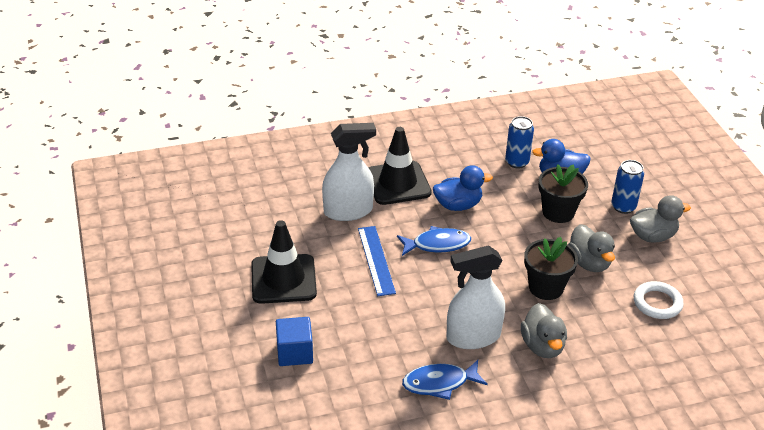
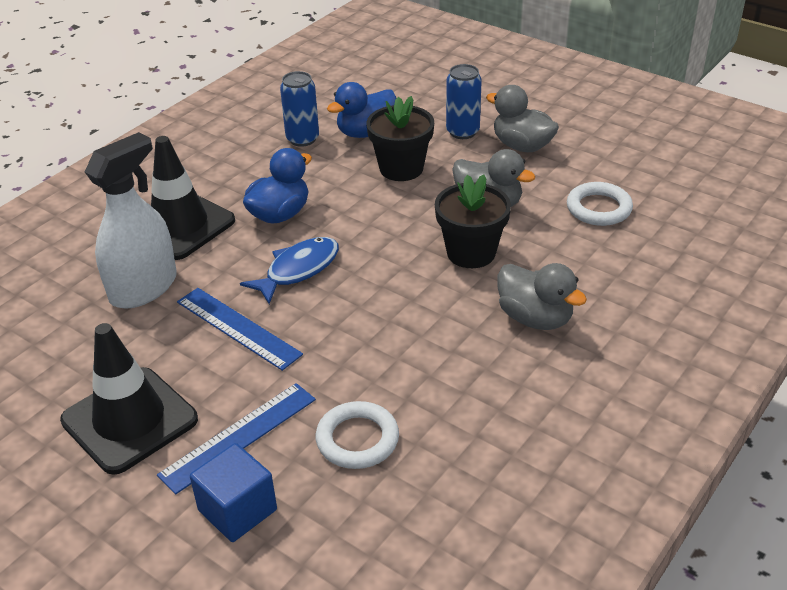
camera: 35 degrees left, 0 degrees up
(326, 317) = (238, 436): none -> blue ruler
(381, 353) = (357, 439): none -> white ring
(439, 383) = (466, 432): blue fish -> none
(473, 337) = (448, 352): white spray bottle -> none
(652, 236) = (522, 146): grey duck -> grey duck turned 90 degrees counterclockwise

